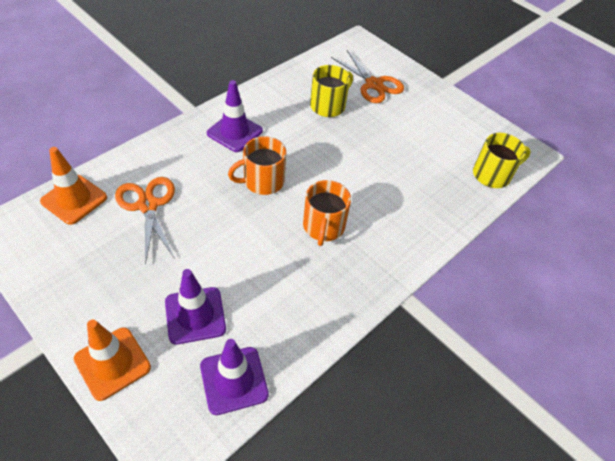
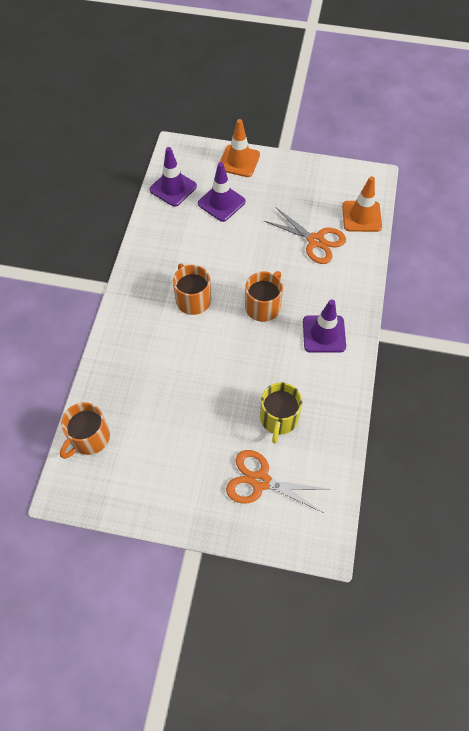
camera: 150 degrees right, 10 degrees up
(492, 175) = (89, 438): yellow mug -> orange mug

